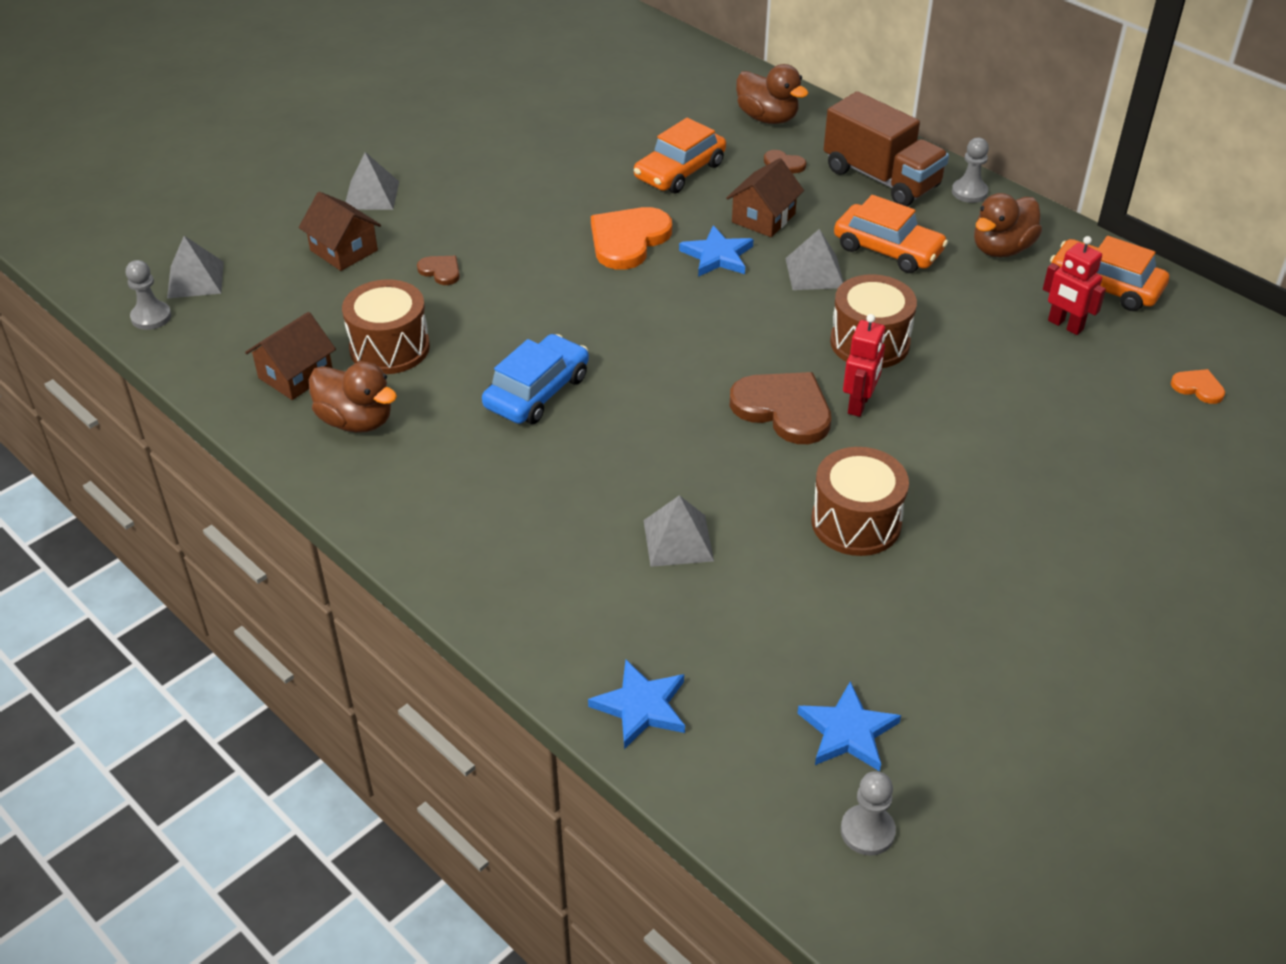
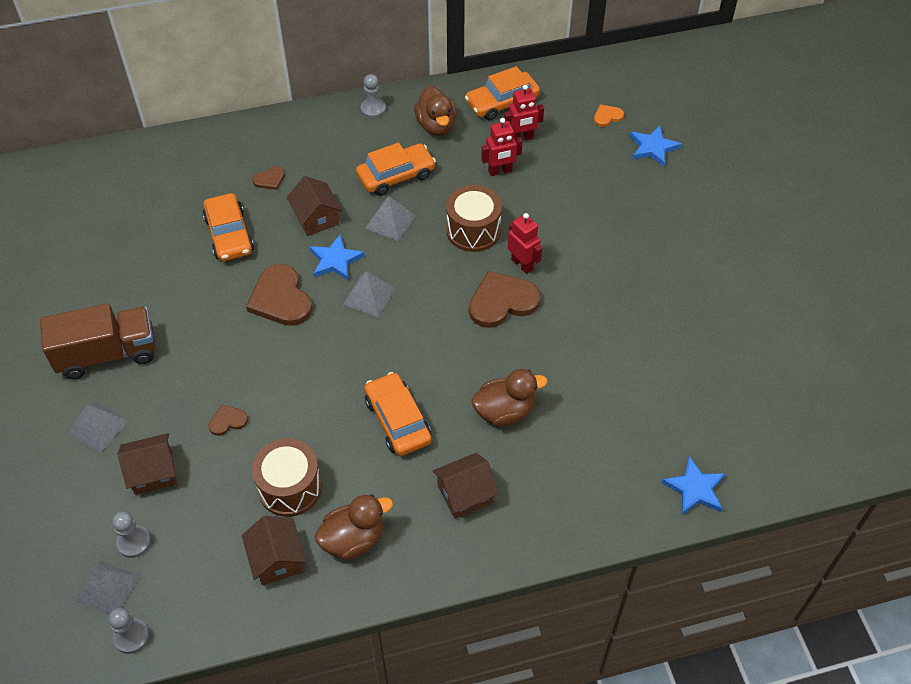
camera: 60 degrees left, 10 degrees up
(476, 486) = (465, 494): none -> brown house
(537, 391) = (397, 420): blue car -> orange car
(628, 240) = (280, 298): orange heart -> brown heart
(678, 540) = (578, 409): grey pyramid -> grey pyramid (369, 296)
(767, 118) = (211, 160): brown duck -> brown duck (504, 411)
(847, 731) = (760, 402): blue star -> blue star (653, 148)
(856, 522) = (615, 317): brown drum -> none
(867, 831) = (826, 427): grey pawn -> grey pawn (134, 542)
(881, 178) = (325, 140): brown truck -> brown truck (107, 354)
(989, 328) = (500, 171): none -> red robot

